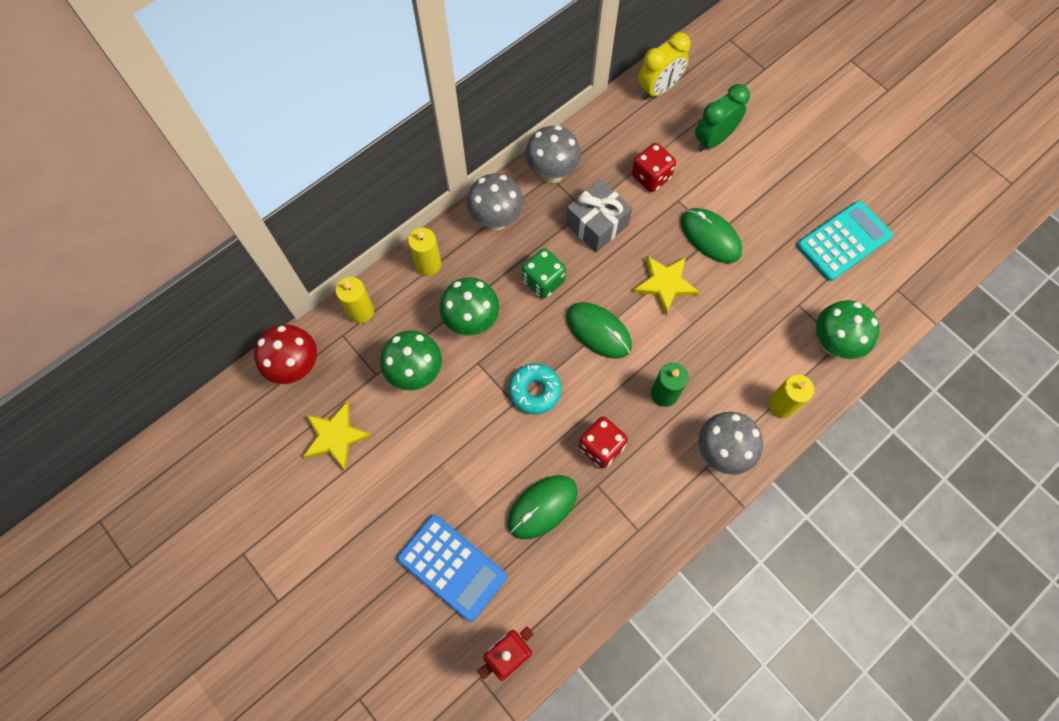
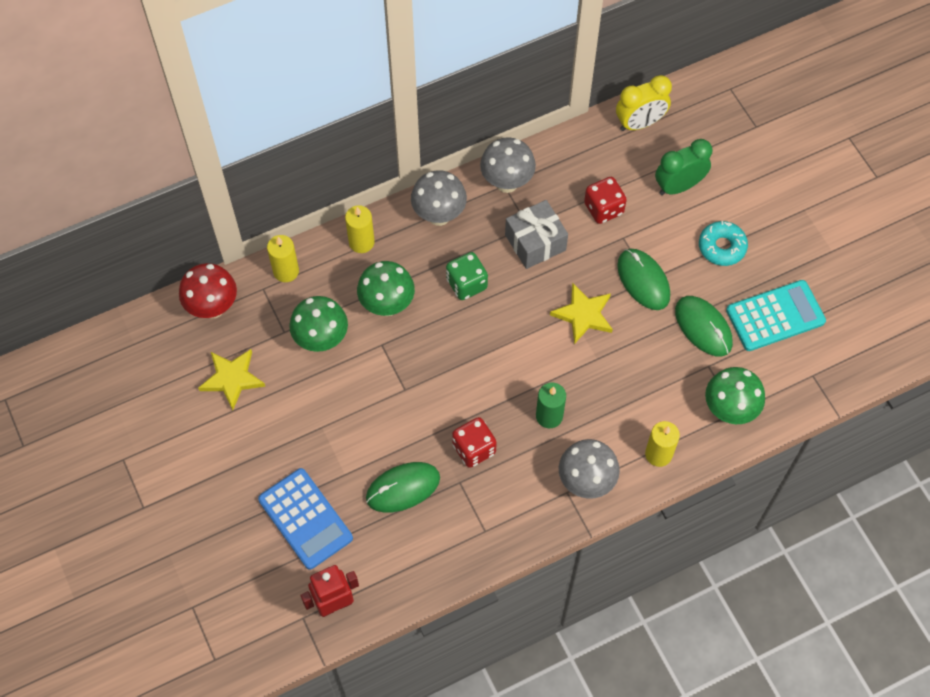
camera: 15 degrees right, 5 degrees down
(535, 391) = (427, 383): turquoise donut -> turquoise donut (722, 247)
(598, 331) = (505, 343): green mouse -> green mouse (703, 327)

